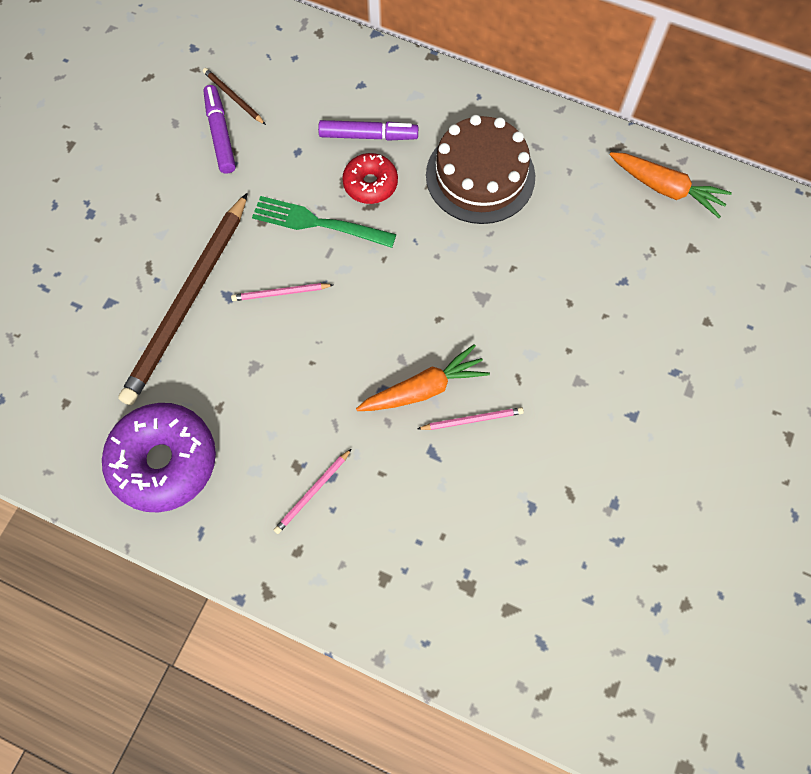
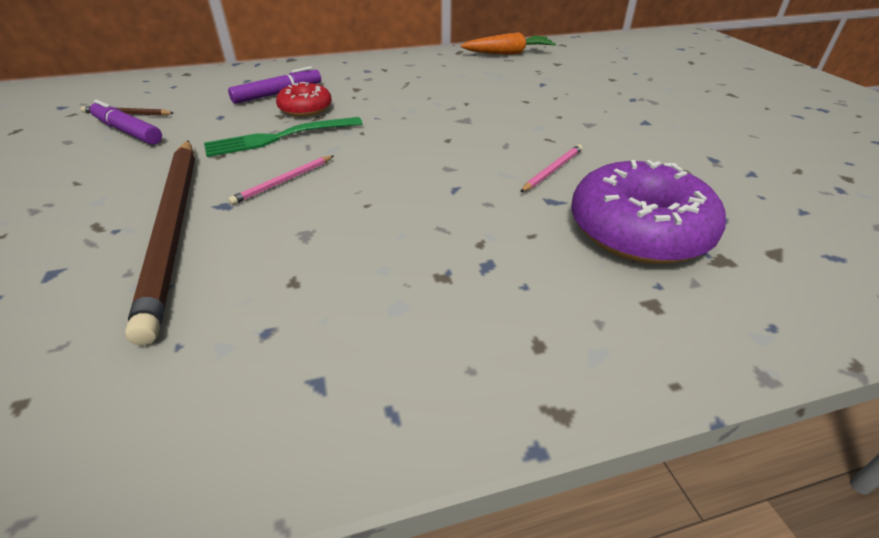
camera: 40 degrees left, 30 degrees down
(164, 461) = (258, 371): purple donut -> purple donut (638, 231)
(312, 492) = (486, 286): pink pencil -> none
(424, 389) = (490, 173): orange carrot -> none
(480, 176) = (388, 82): brown cake -> none

